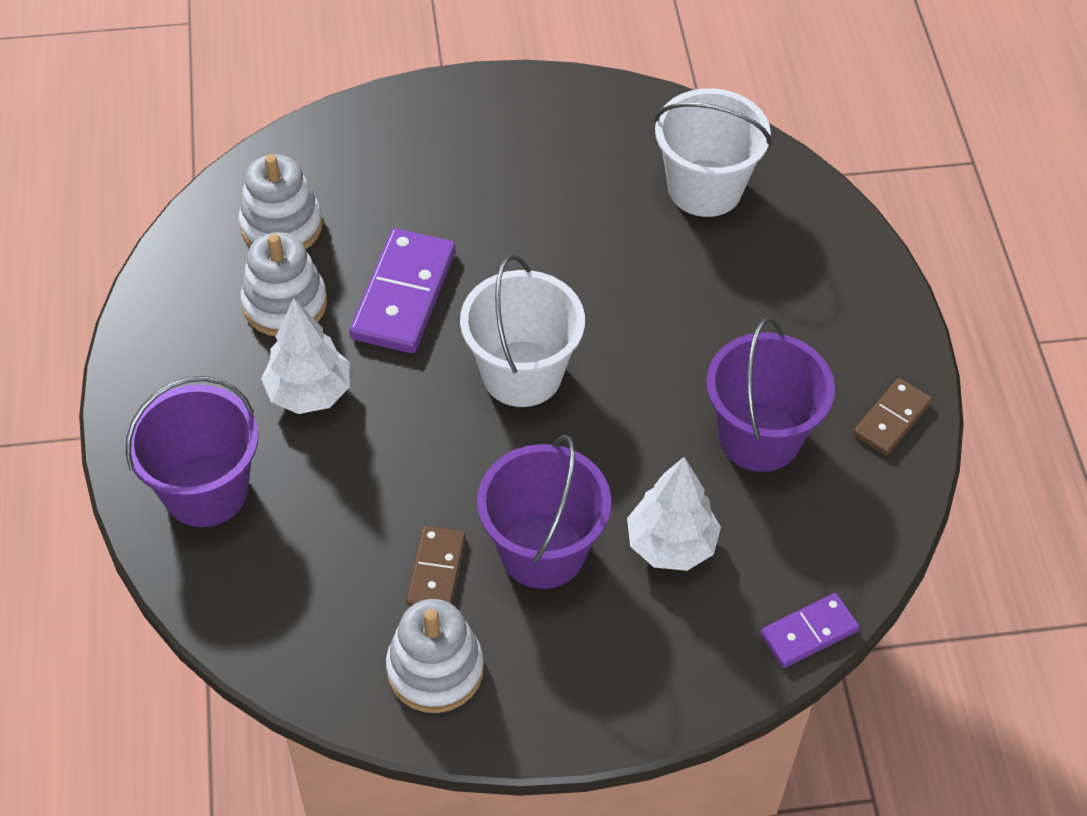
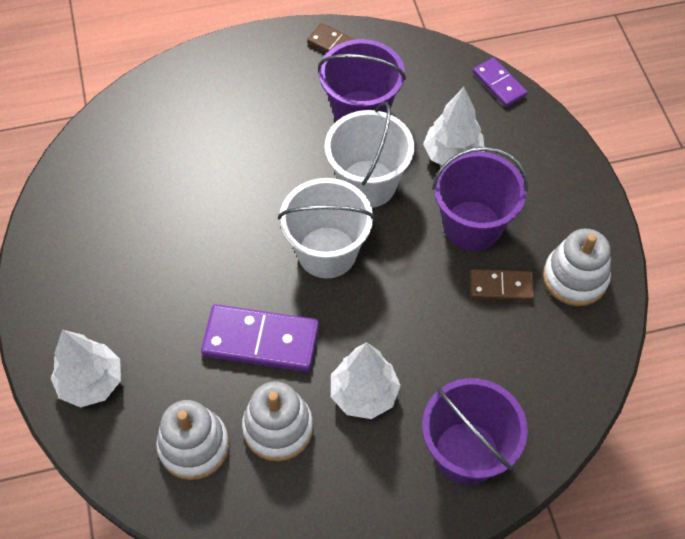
camera: 95 degrees left, 5 degrees up
(380, 139) = (91, 382): none -> white tree
(705, 188) = (142, 152): white bucket -> white bucket (367, 184)

